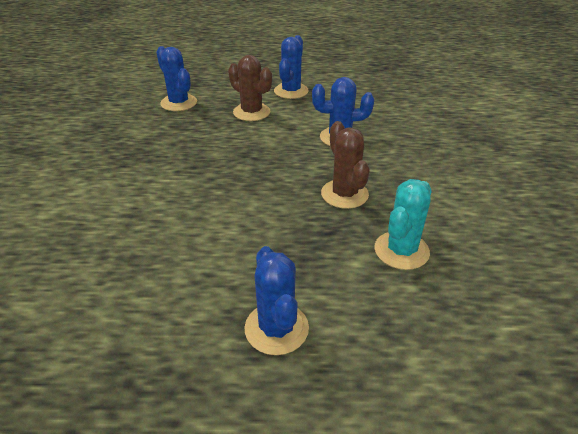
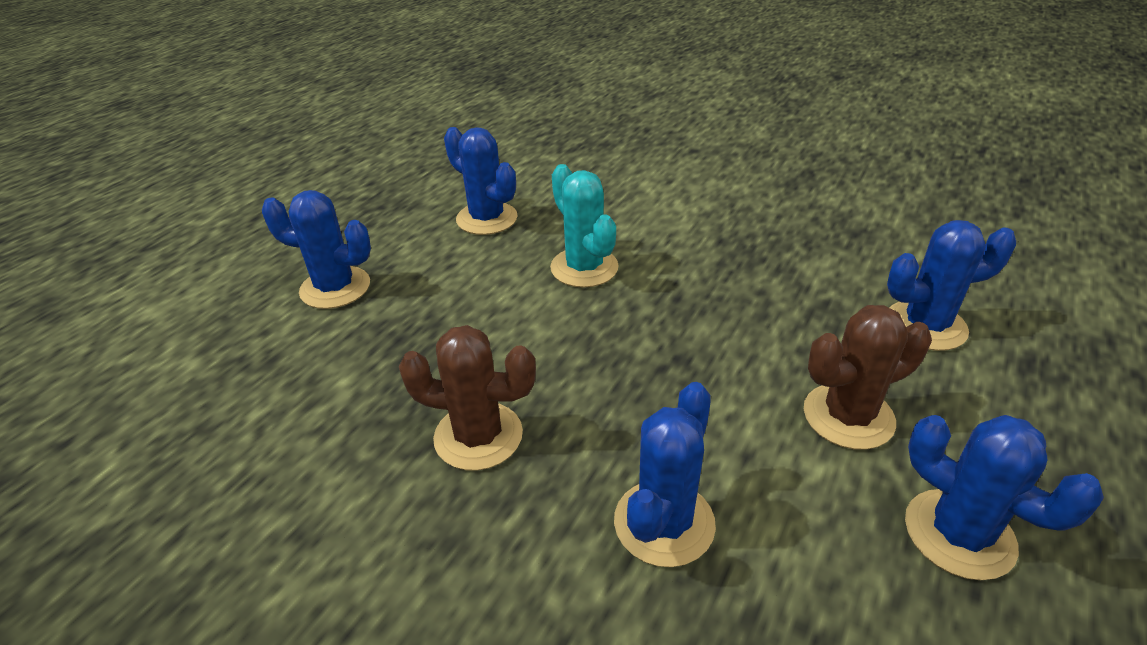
camera: 120 degrees right, 0 degrees up
(129, 283) = (487, 219): none -> blue cactus
(401, 250) = (310, 437): turquoise cactus -> turquoise cactus (584, 268)

